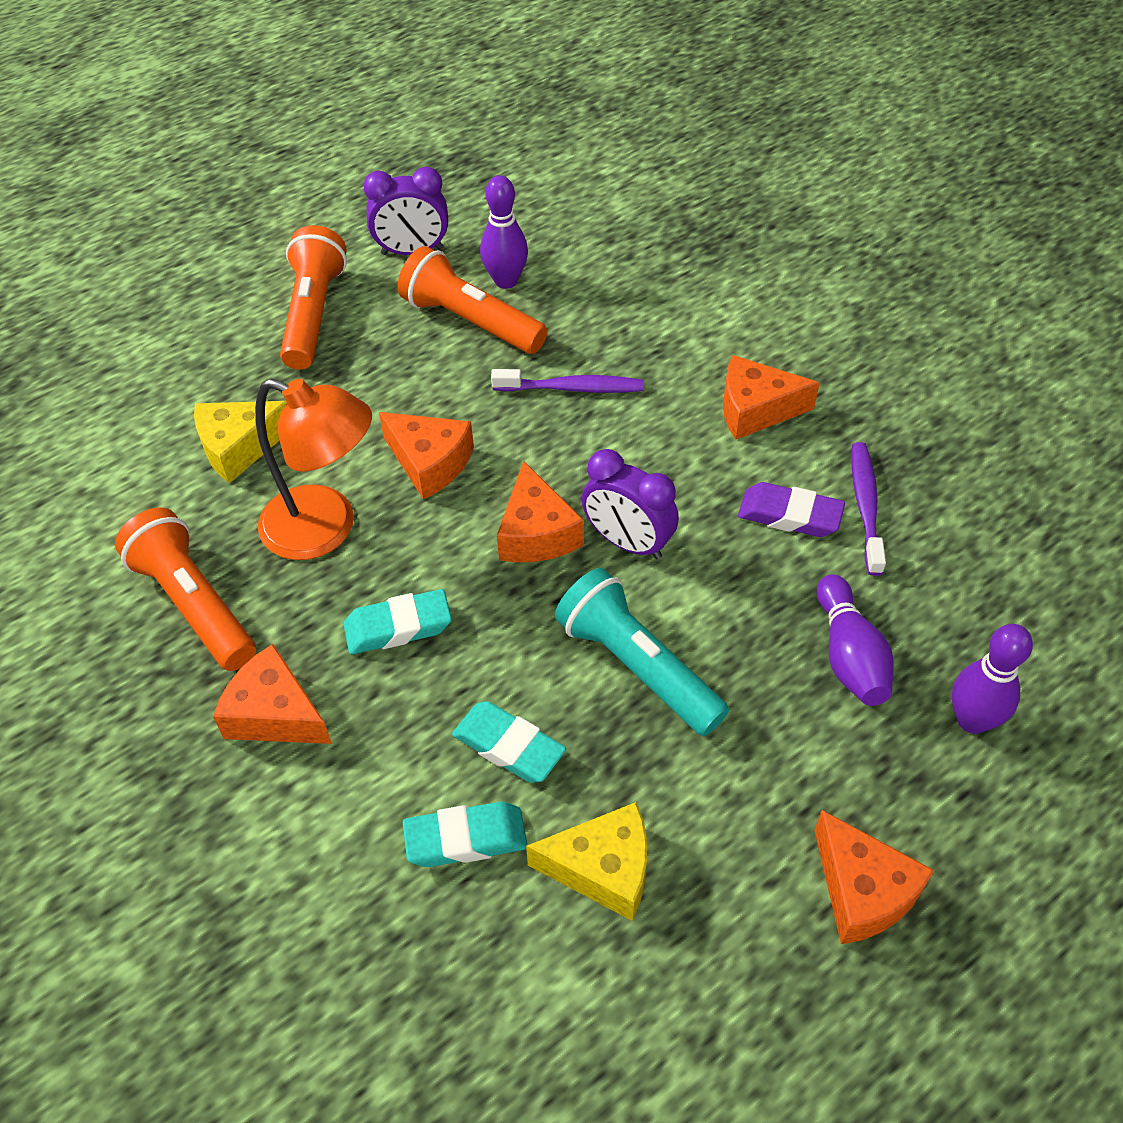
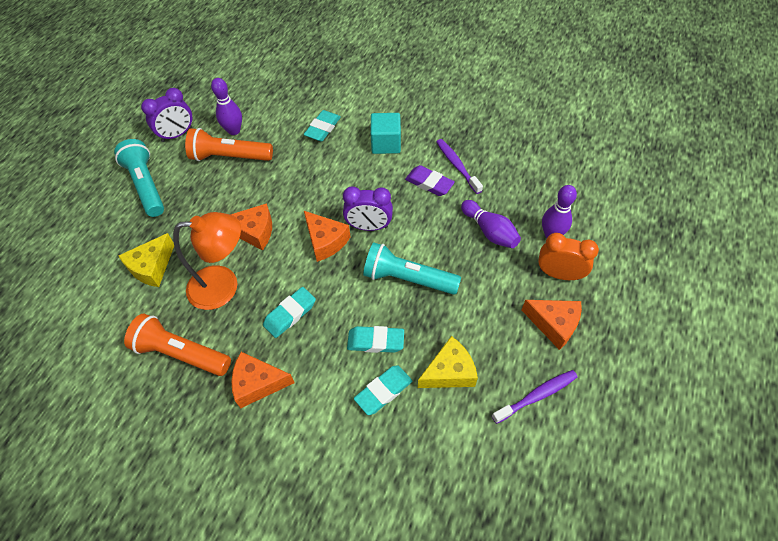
camera: 30 degrees left, 5 degrees up
(313, 314) = (146, 185): orange flashlight -> turquoise flashlight
(572, 388) = (298, 168): purple toothbrush -> purple toothbrush (536, 396)
(658, 337) = (323, 128): none -> turquoise eraser
(755, 410) = (386, 143): orange cheese -> turquoise cube
(789, 515) = (429, 183): purple eraser -> purple eraser turned 45 degrees clockwise
(937, 802) = (559, 274): none -> orange clock

